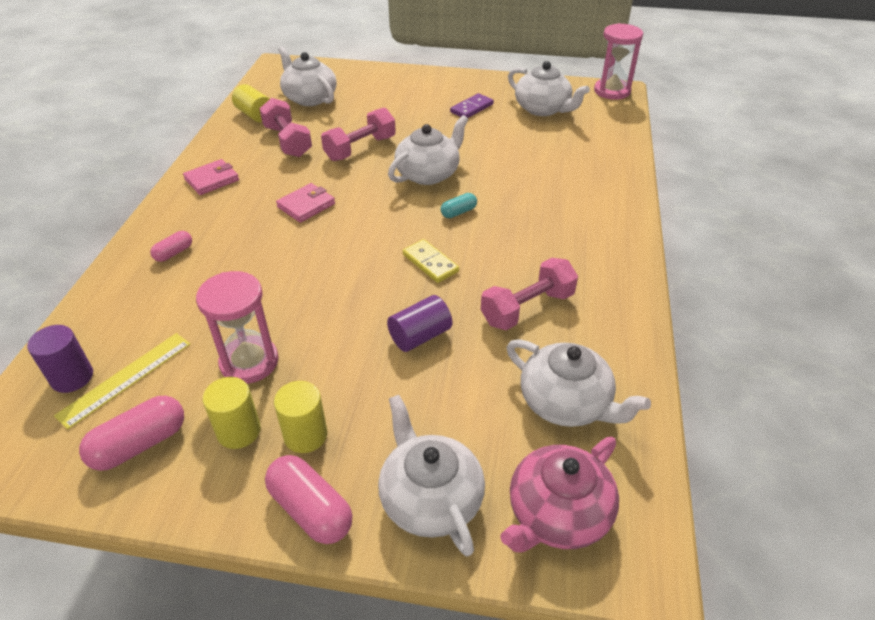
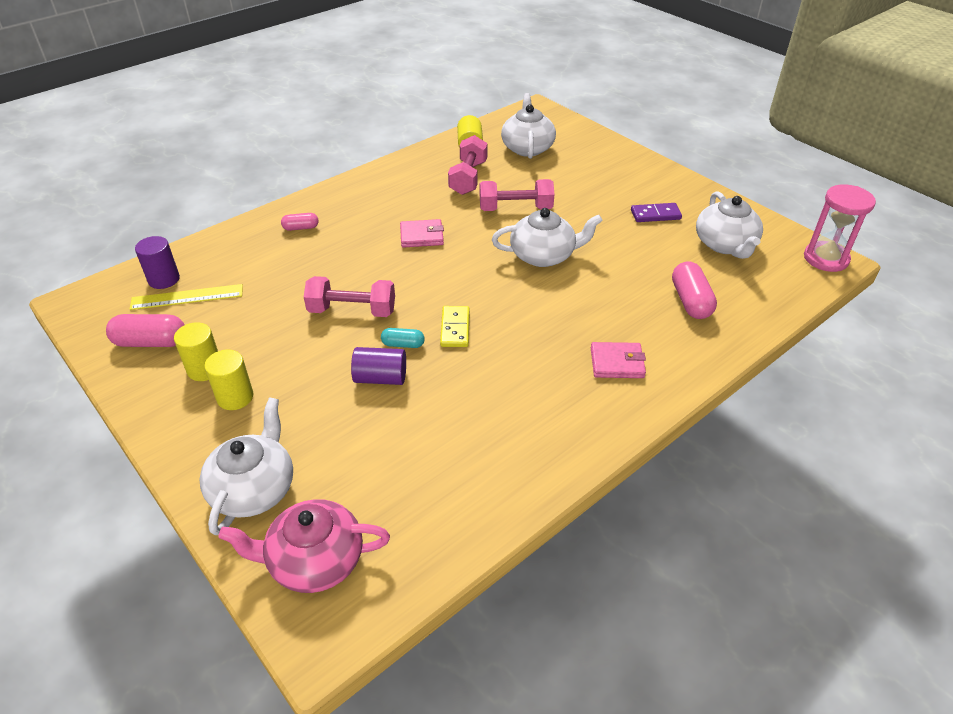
camera: 40 degrees right, 0 degrees up
(212, 180) = (382, 185): pink wallet -> pink wallet (617, 363)
(249, 362) = (259, 328): pink hourglass -> none
(310, 510) = (185, 444): pink capsule -> pink capsule (690, 301)
(458, 212) = (527, 300): turquoise capsule -> turquoise capsule (403, 344)
(527, 308) = (483, 406): pink dumbbell -> pink dumbbell (352, 311)
(566, 403) = (419, 493): white teapot -> none

